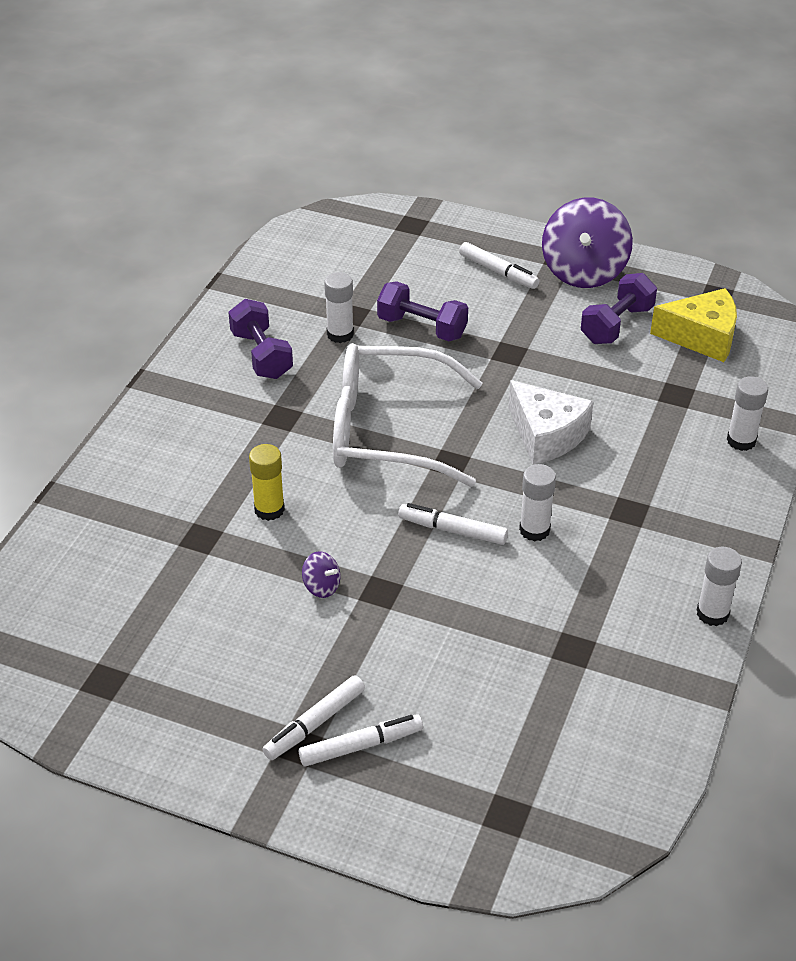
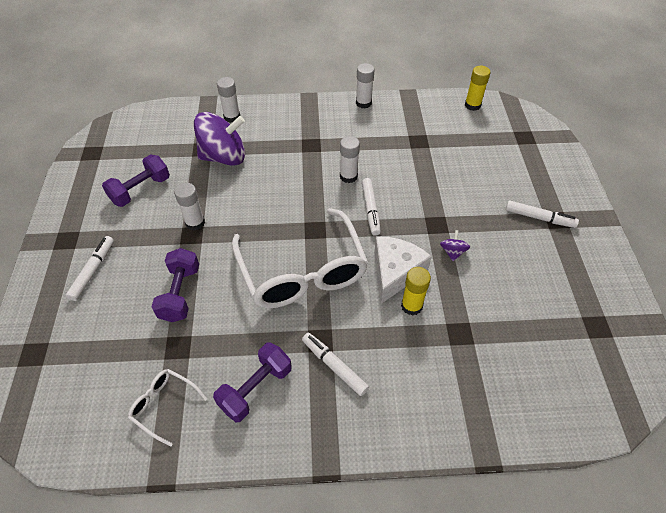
camera: 115 degrees left, 10 degrees up
(291, 294) = (164, 405): none -> white glasses
(340, 334) = (207, 343): white glue stick -> white glue stick (195, 223)
(361, 746) = (535, 196): white marker -> white marker (334, 366)
(546, 435) = (266, 193): white cheese -> white cheese (395, 273)
(584, 271) = (80, 222): purple spinning top -> purple spinning top (224, 157)
(616, 325) = (140, 190): purple dumbbell -> purple dumbbell turned 60 degrees counterclockwise
(637, 778) = (472, 105): none -> yellow glue stick
(701, 337) = (140, 150): yellow cheese -> none

